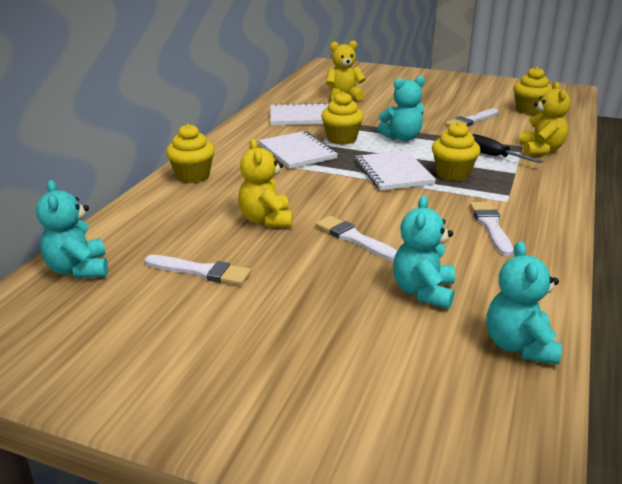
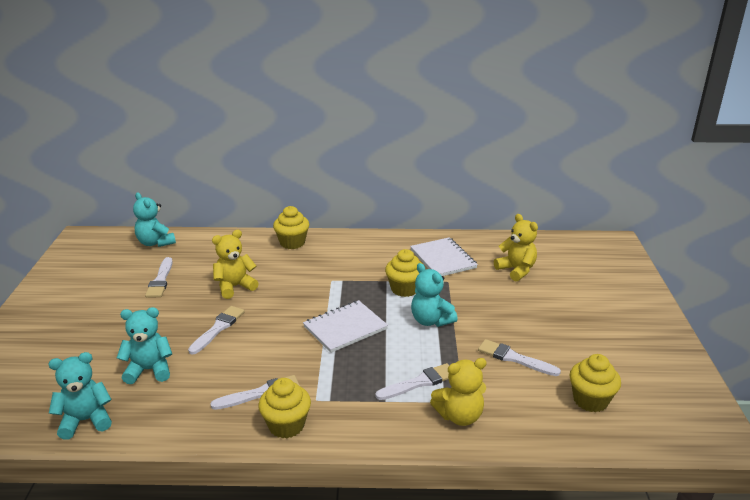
camera: 70 degrees right, 0 degrees up
(79, 269) = (155, 243): turquoise teddy bear -> turquoise teddy bear turned 90 degrees counterclockwise
(297, 152) = (361, 274): white notebook -> none
(452, 174) = (360, 361): yellow cupcake -> yellow cupcake (286, 425)
(493, 156) = (419, 382): black screwdriver -> white brush

